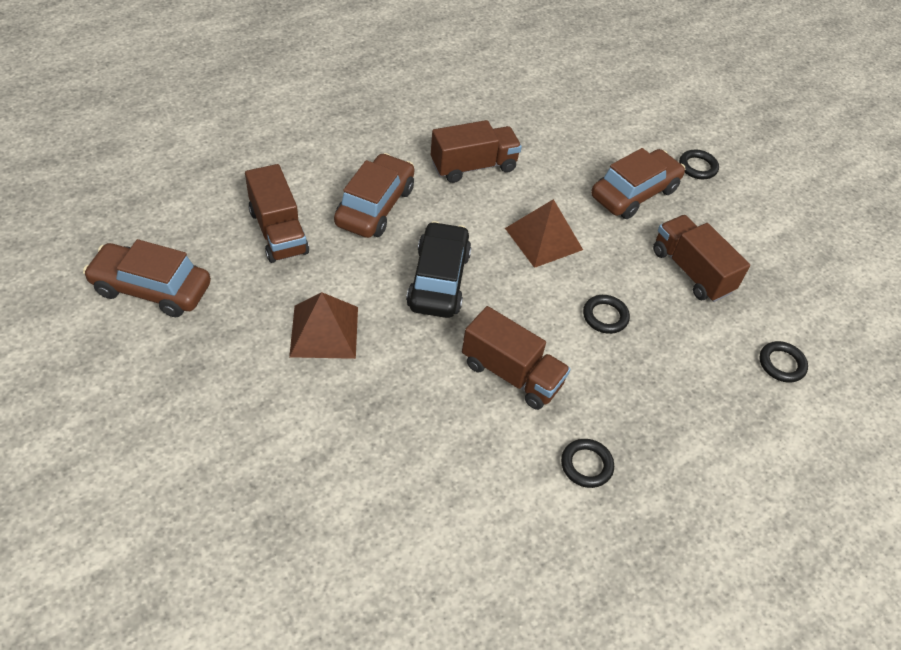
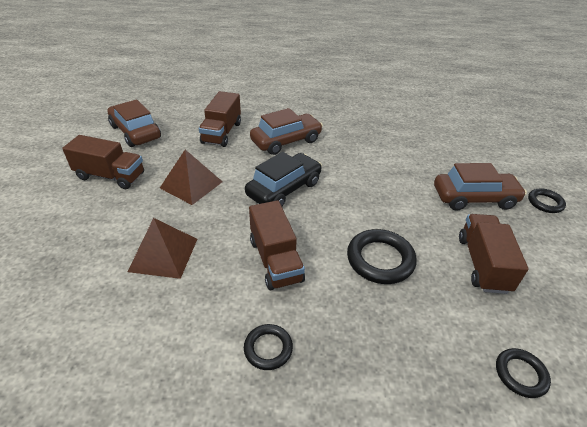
camera: 40 degrees right, 10 degrees down
(473, 166) = (367, 144): brown truck -> brown truck (110, 176)
(543, 239) = (377, 196): brown pyramid -> brown pyramid (163, 254)
(605, 316) = (380, 259): black ring -> black ring, size x1.70

